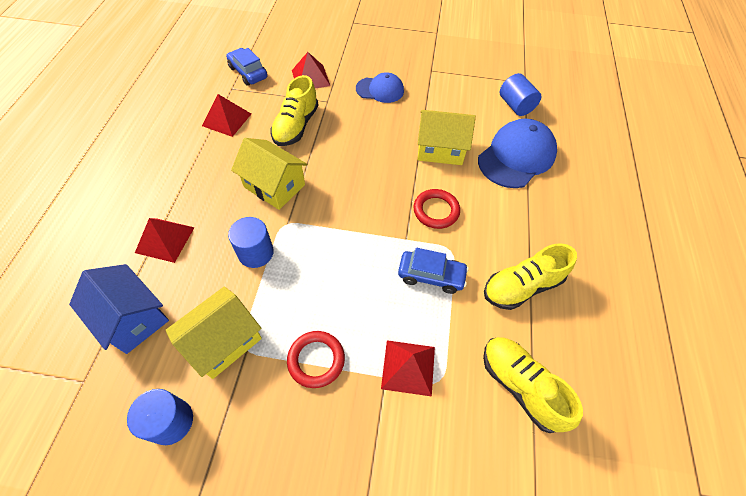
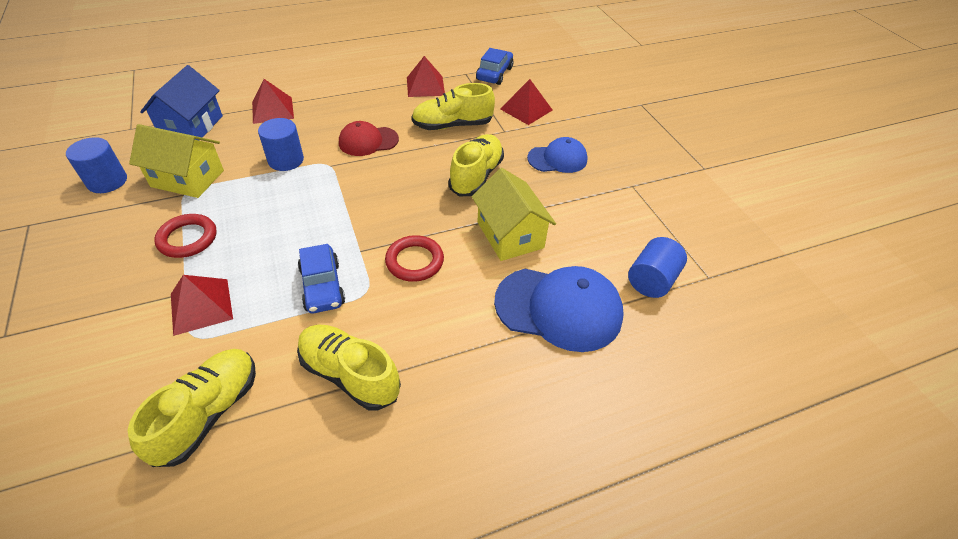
camera: 60 degrees right, 10 degrees down
(274, 186) = (368, 141): yellow house -> red cap
(368, 139) = (476, 176): none -> yellow shoe
(380, 90) = (557, 159): blue cap -> blue cap turned 75 degrees counterclockwise

